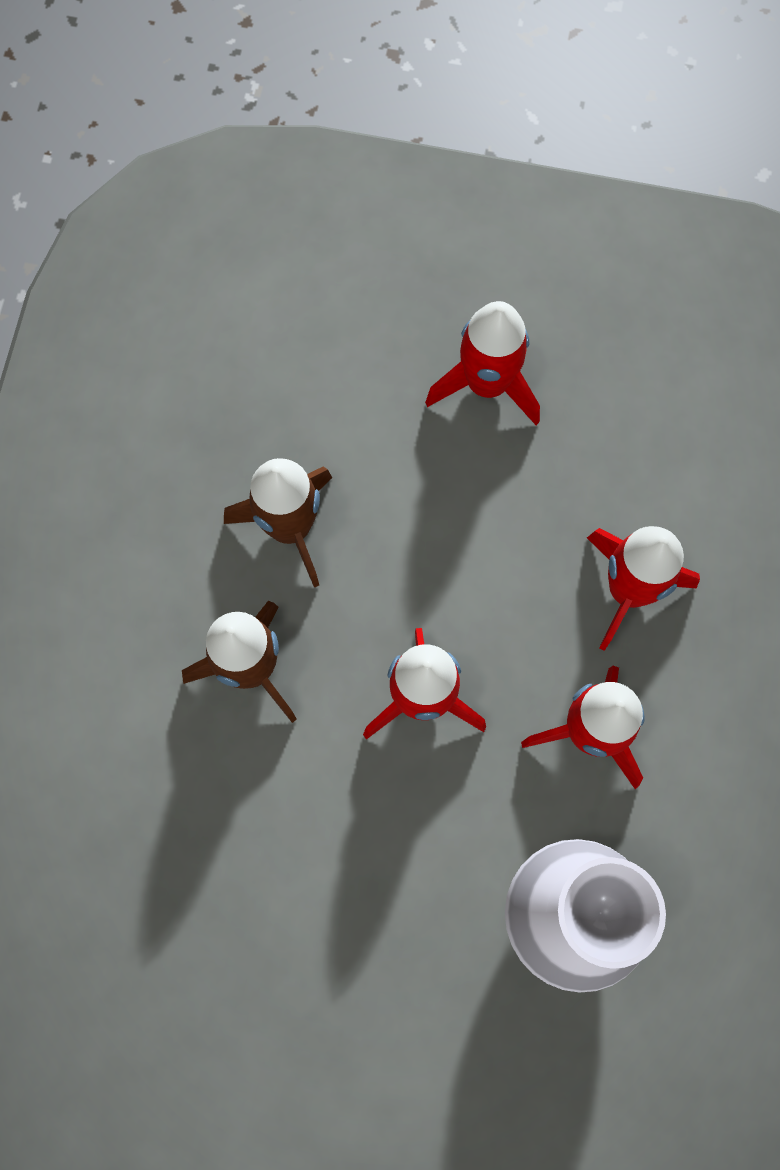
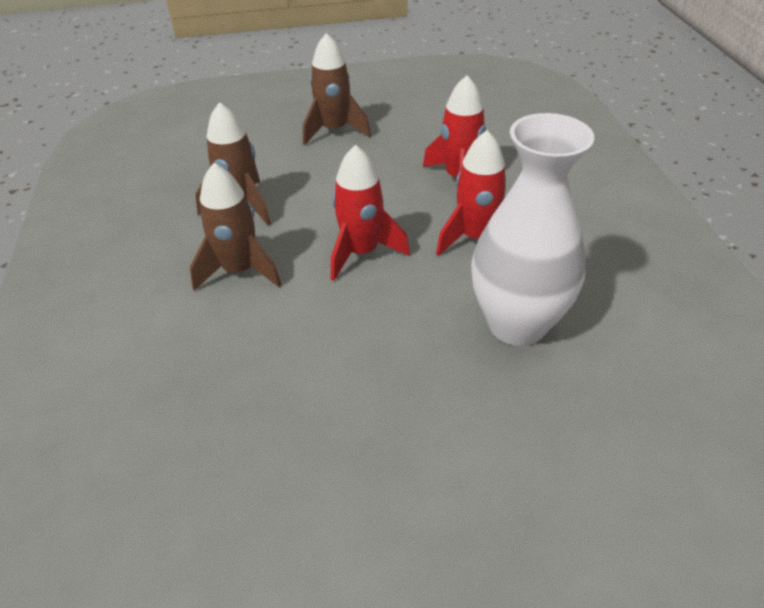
camera: 20 degrees left, 30 degrees down
(486, 384) = (334, 130): red rocket -> brown rocket

